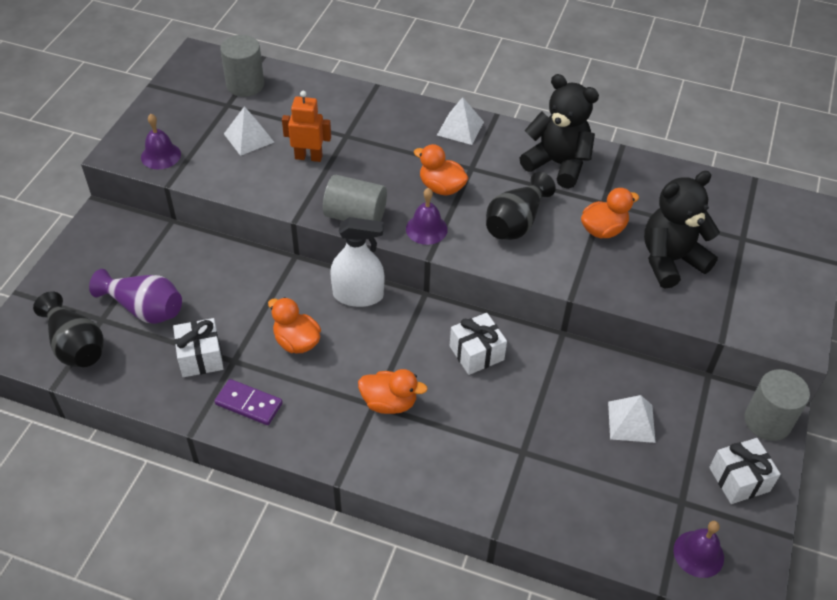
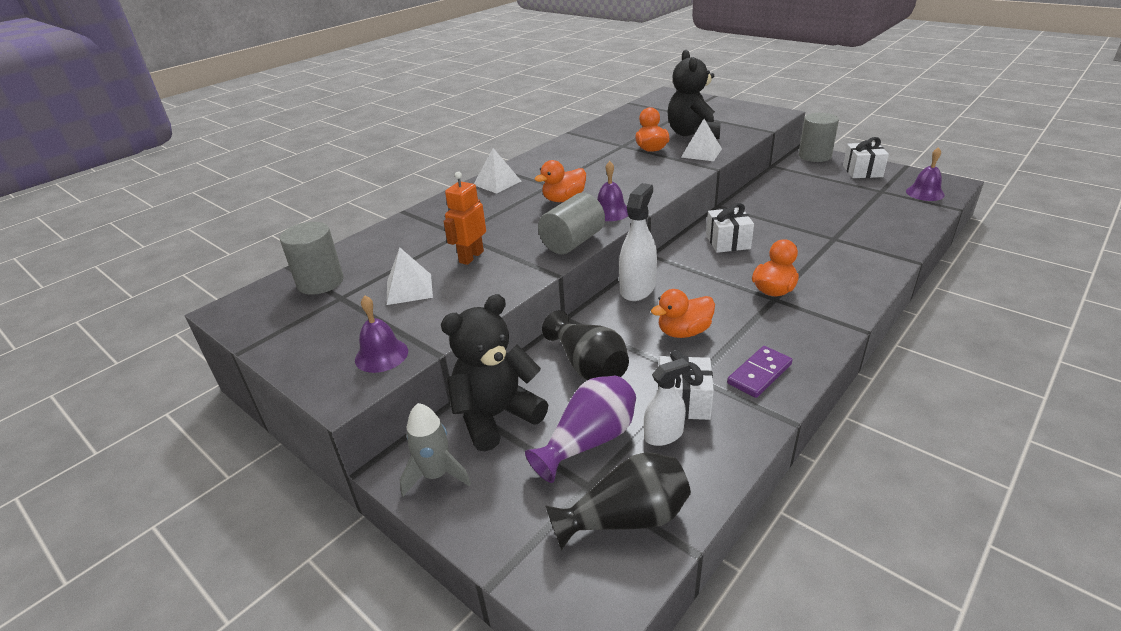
camera: 65 degrees left, 15 degrees down
(97, 237) = (436, 475): none -> grey rocket
(160, 351) = (663, 435): none -> white spray bottle
(516, 222) = (625, 176): black vase -> black vase (588, 366)
(557, 164) = (570, 154): black teddy bear -> black teddy bear (496, 416)
(631, 421) = (809, 195): white pyramid -> white pyramid (701, 153)

